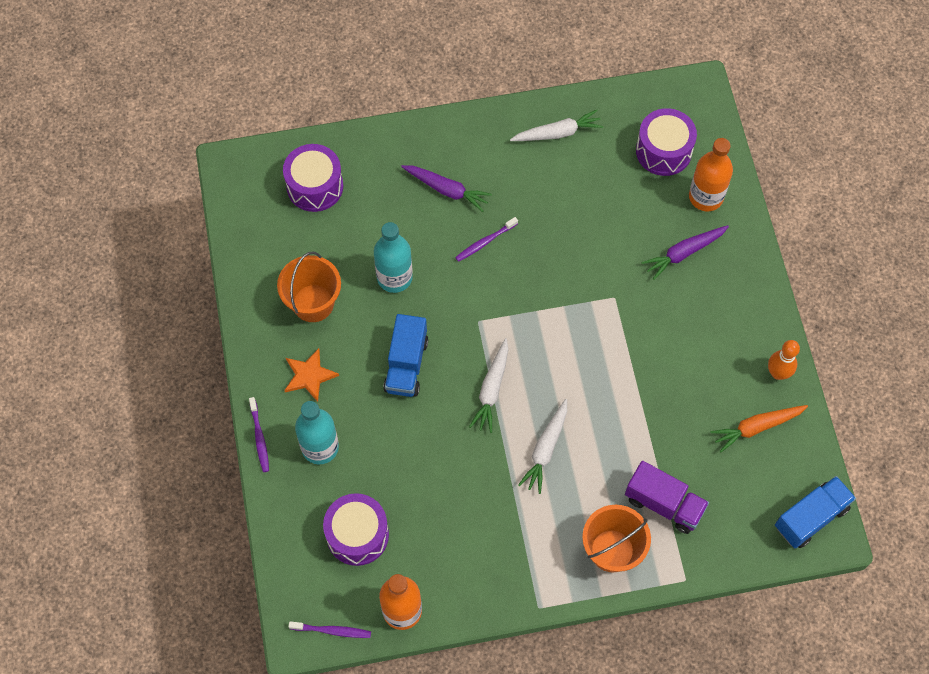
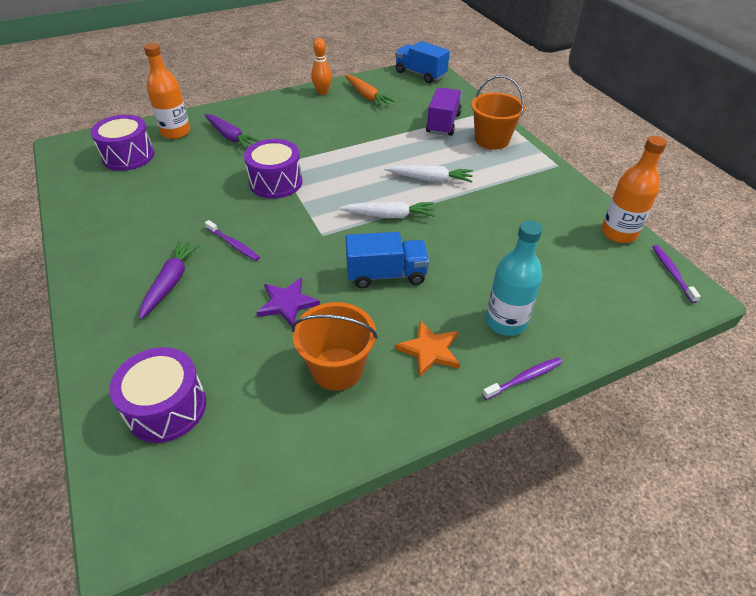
camera: 105 degrees left, 20 degrees down
(357, 535) = (575, 274): purple drum -> purple drum (276, 182)
(394, 277) = (287, 303): turquoise bottle -> purple star
(557, 133) = (102, 216): white carrot -> none

